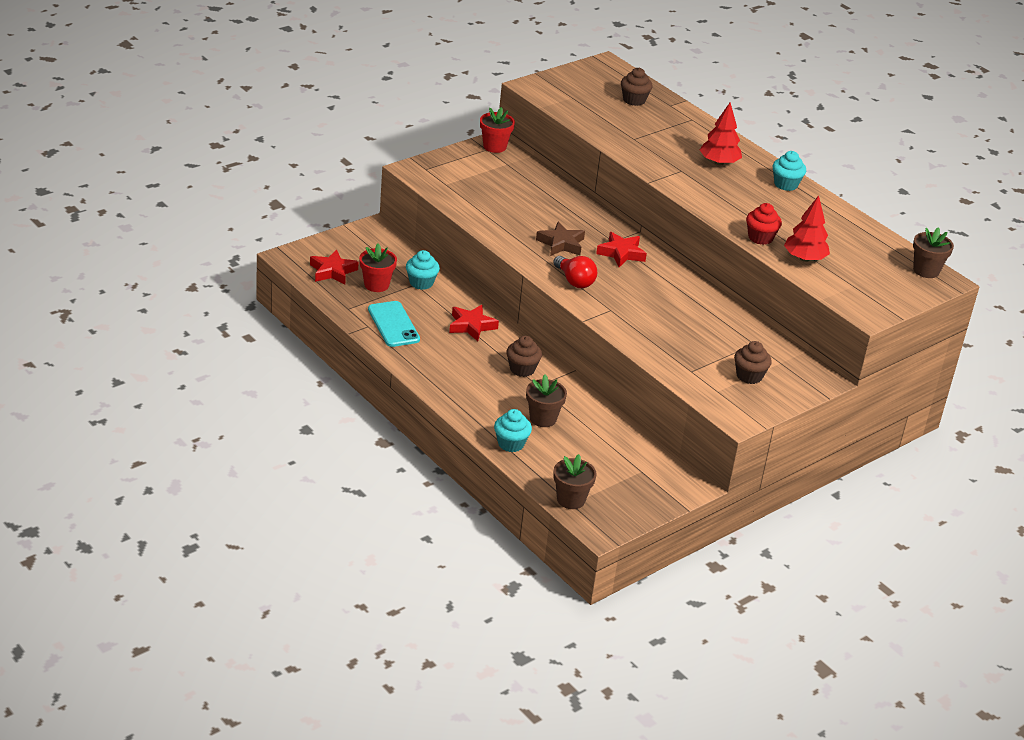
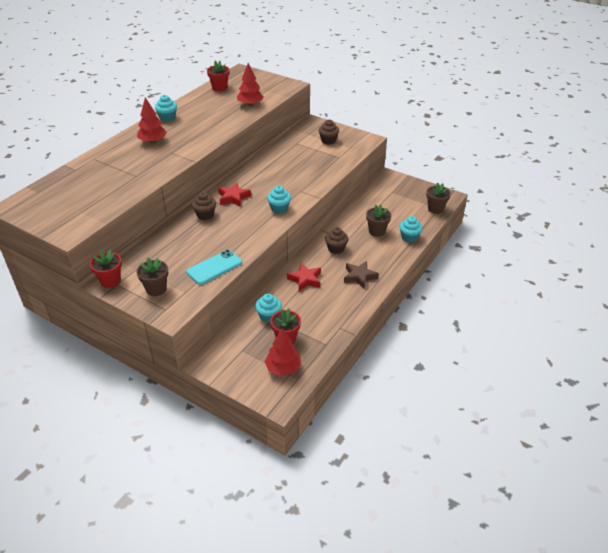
camera: 105 degrees left, 5 degrees up
(333, 271) = (283, 368): red star -> red tree
(393, 324) = (329, 315): turquoise phone -> turquoise phone (214, 267)
(561, 244) = (237, 222): brown star -> brown star (359, 277)
(574, 281) = (279, 208): red light bulb -> turquoise cupcake
(634, 100) = (74, 185): brown cupcake -> brown cupcake (205, 215)
(760, 238) = (238, 118): red cupcake -> none
(877, 245) = (219, 88): none -> red flower pot
(926, 270) = (235, 75): brown flower pot -> brown flower pot (156, 289)

